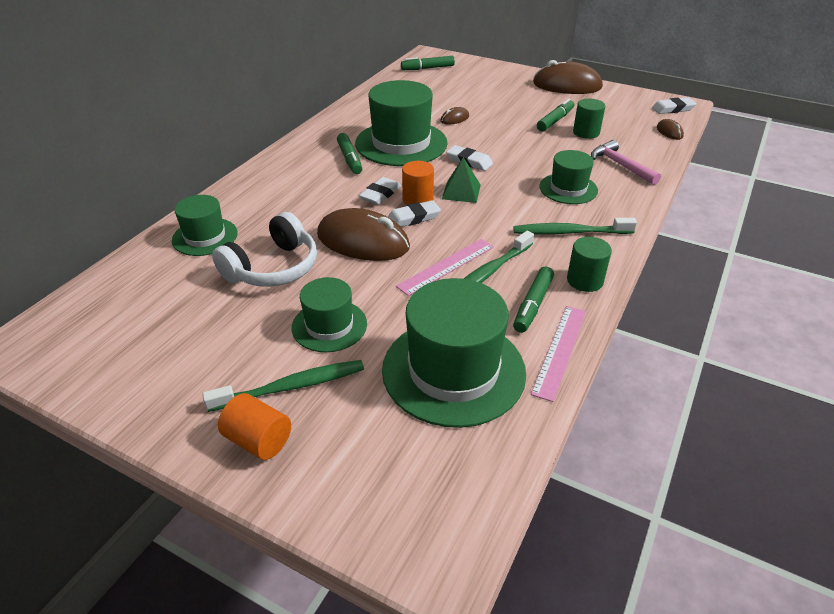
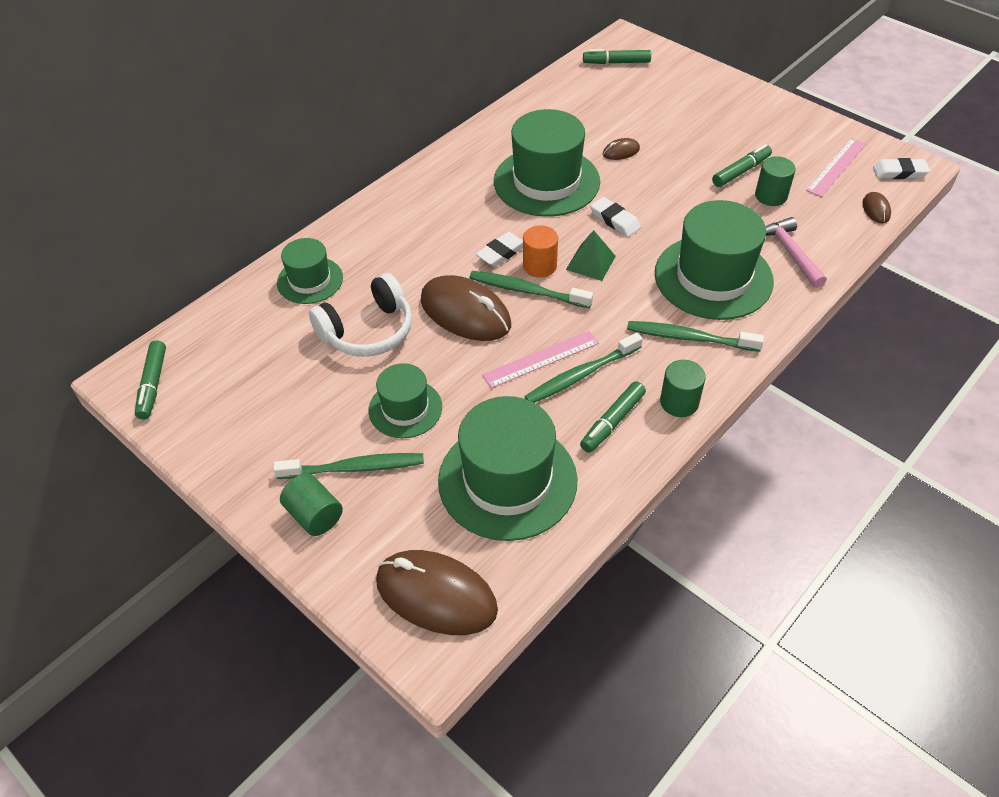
camera: 15 degrees right, 10 degrees up
(258, 440) = (314, 515): orange cylinder -> green cylinder
(349, 159) = (482, 197): green marker -> green marker (153, 384)
(413, 218) = (527, 291): white eraser -> green toothbrush
(560, 351) = (619, 479): pink ruler -> pink ruler (836, 167)
(567, 85) = (780, 114): brown mouse -> brown mouse (436, 595)
(568, 188) = (713, 277): green hat -> green hat, size x1.77

